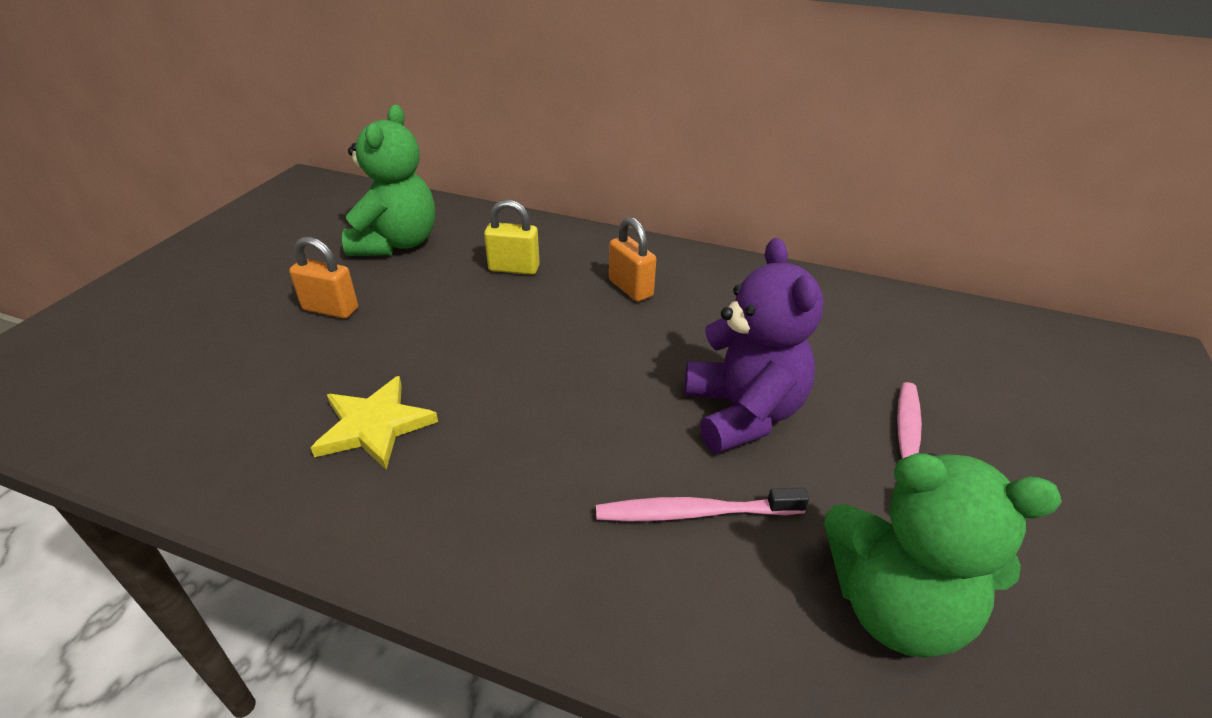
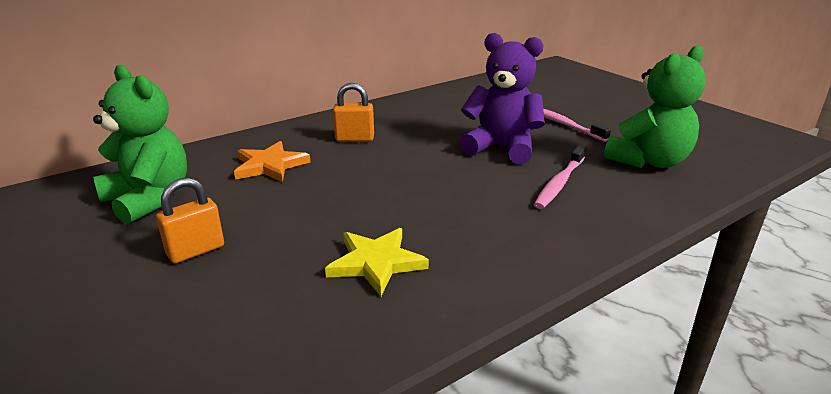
camera: 55 degrees left, 10 degrees down
(514, 268) = (270, 165): yellow padlock -> orange star

